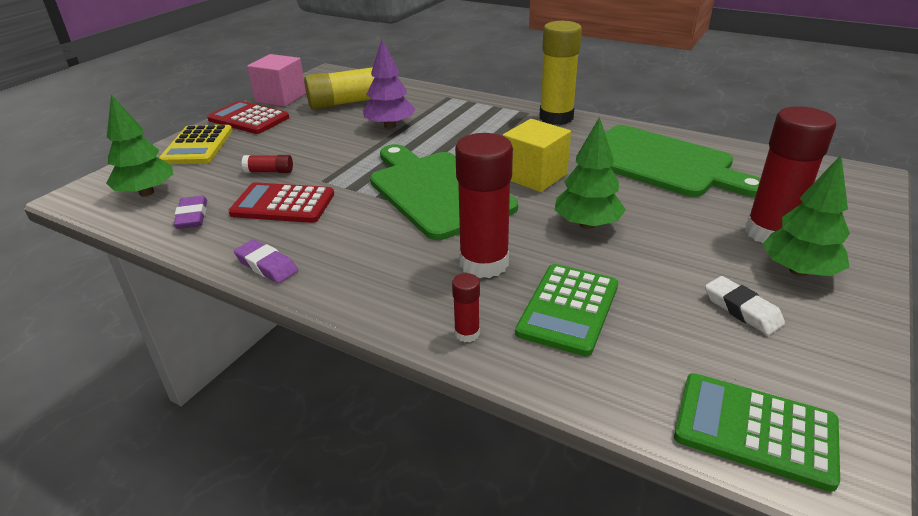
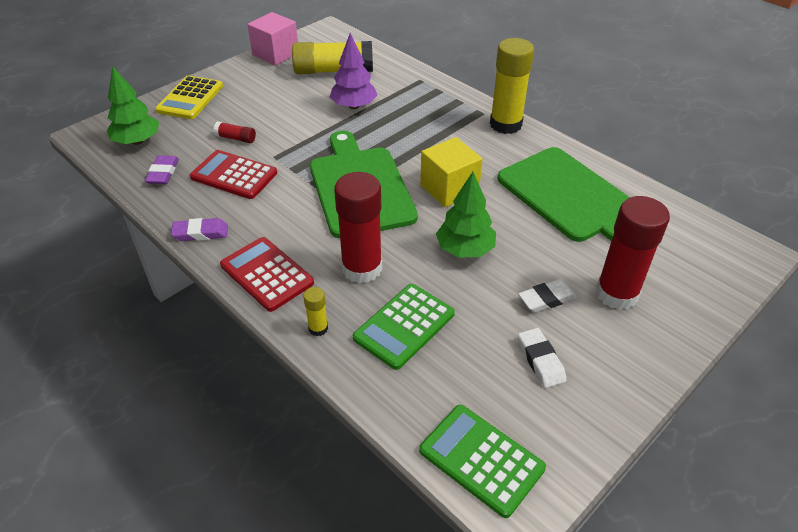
camera: 15 degrees right, 10 degrees up
(248, 119) = (240, 75): red calculator -> red calculator (267, 274)
(267, 265) = (201, 233): purple eraser -> purple eraser turned 60 degrees counterclockwise
(467, 333) = (318, 328): red glue stick -> yellow glue stick
(704, 251) = (546, 299): none -> white eraser
(798, 271) = (614, 337): green tree -> none

